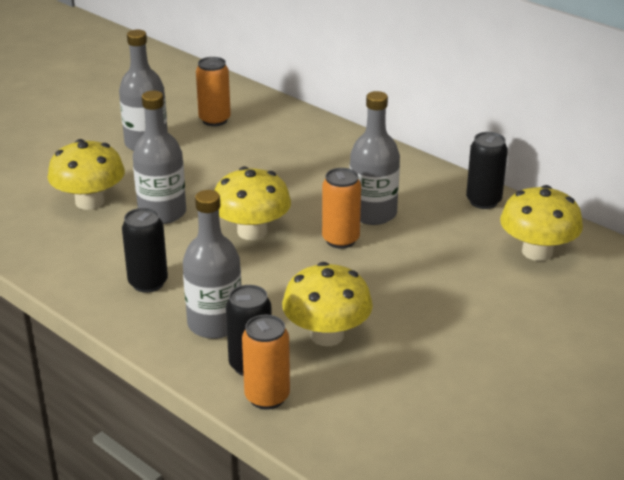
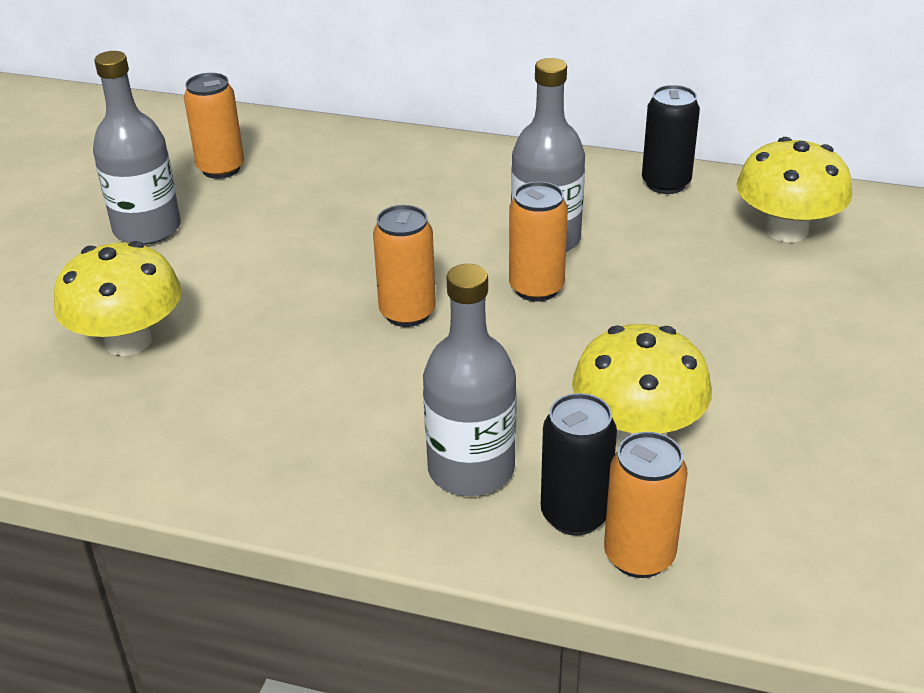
camera: 25 degrees left, 5 degrees up
(148, 283) = (320, 439): black can -> none
(162, 213) = (254, 324): grey bottle -> none
(252, 231) = (407, 313): yellow mushroom -> orange can

